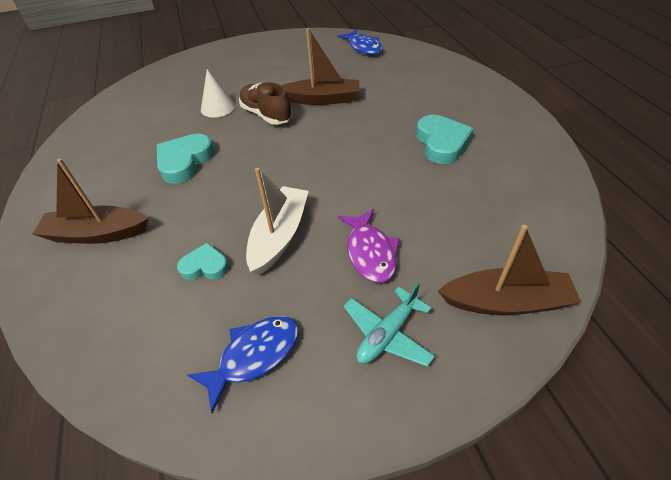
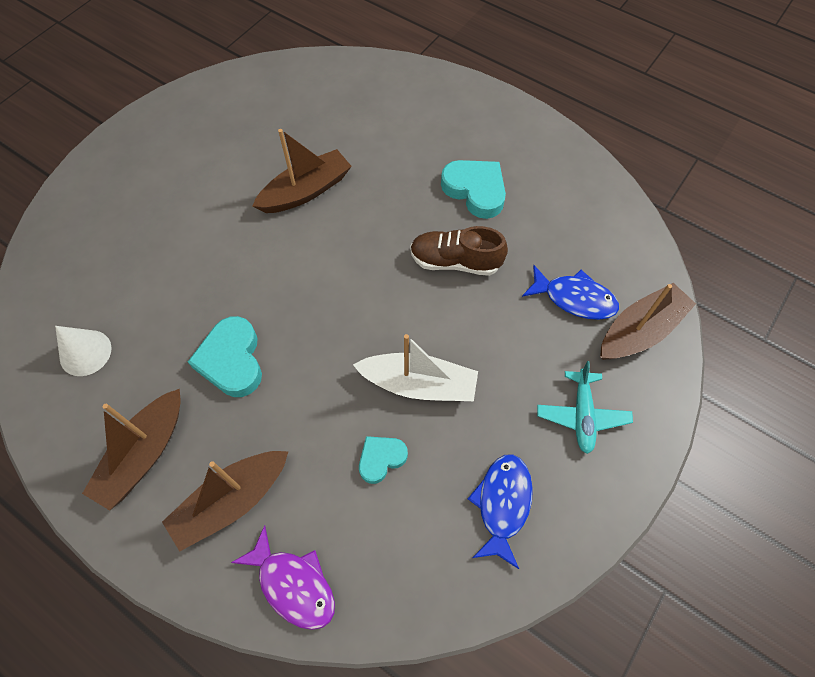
camera: 40 degrees left, 15 degrees up
(88, 182) = (144, 454): none -> brown boat
(218, 107) = (190, 265): white cone -> white cone (85, 352)
(266, 115) = (262, 246): brown shoe -> brown shoe (455, 261)
(279, 236) = (419, 384): white boat -> white boat turned 120 degrees clockwise
(363, 47) = (283, 86): blue fish -> blue fish (574, 298)
(370, 252) = (510, 350): purple fish -> purple fish (293, 584)

